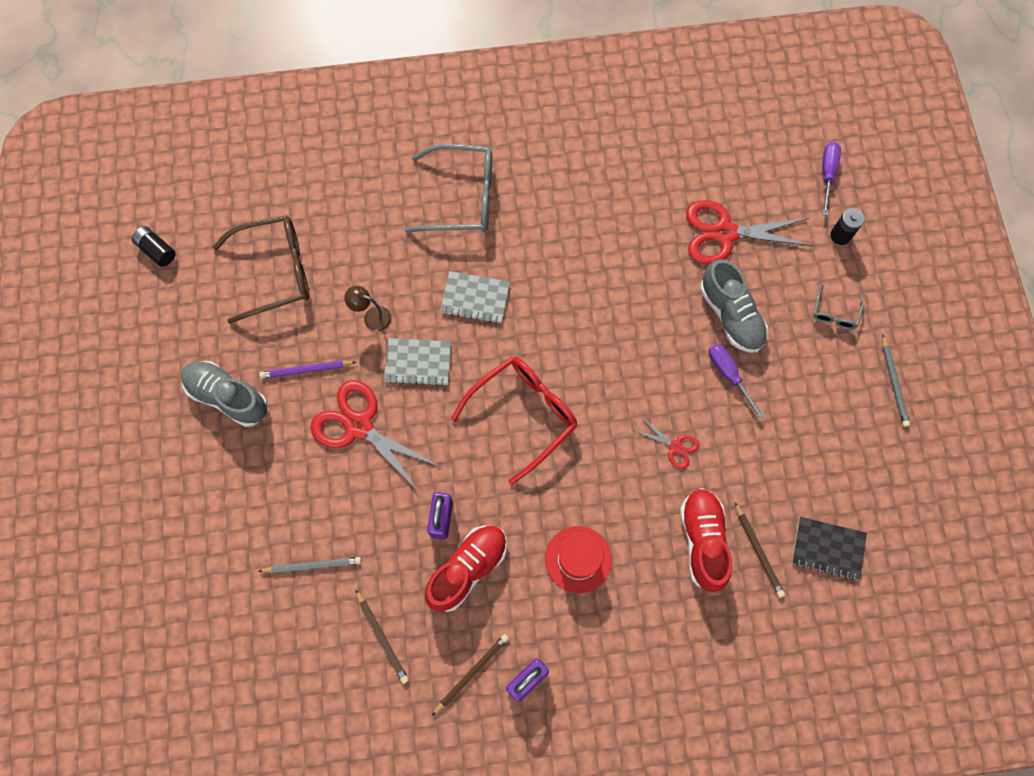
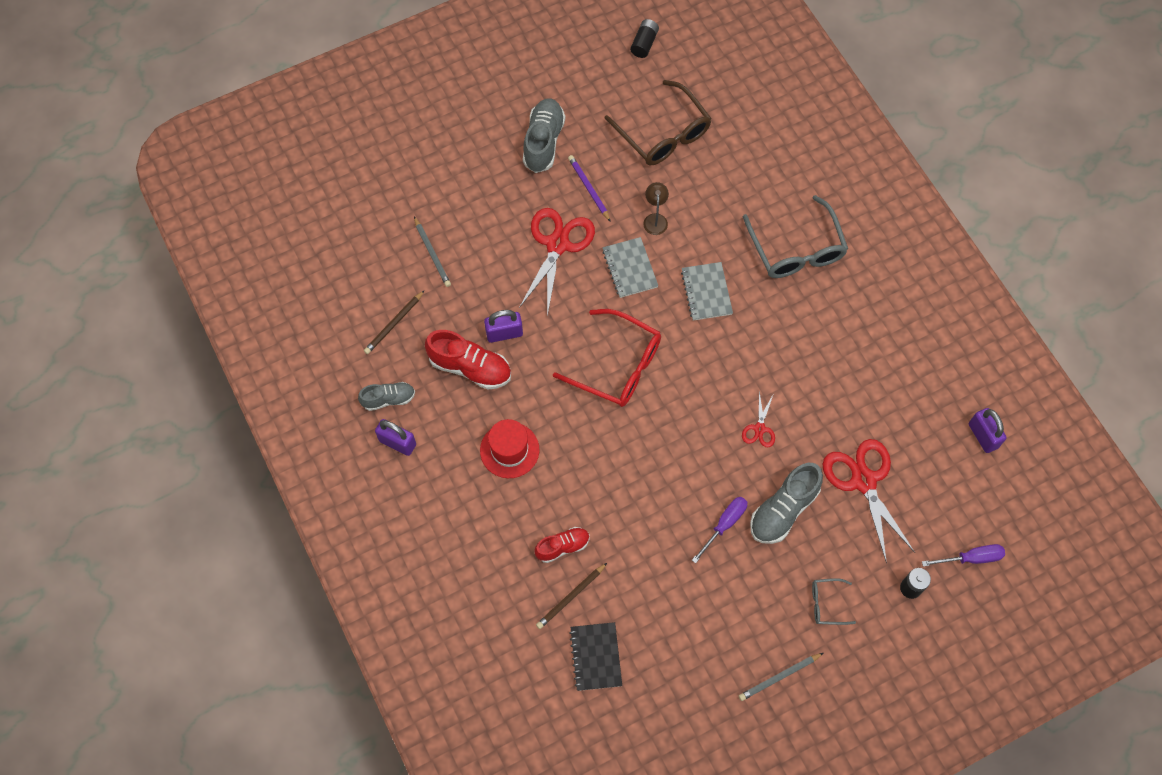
camera: 70 degrees right, 5 degrees down
(471, 673) = (388, 399): brown pencil -> grey shoe
(675, 447) = (638, 498): red scissors -> red scissors (759, 429)
(702, 541) = (562, 547): red shoe -> red shoe, size x0.62
(714, 116) = (983, 436): none -> purple padlock

